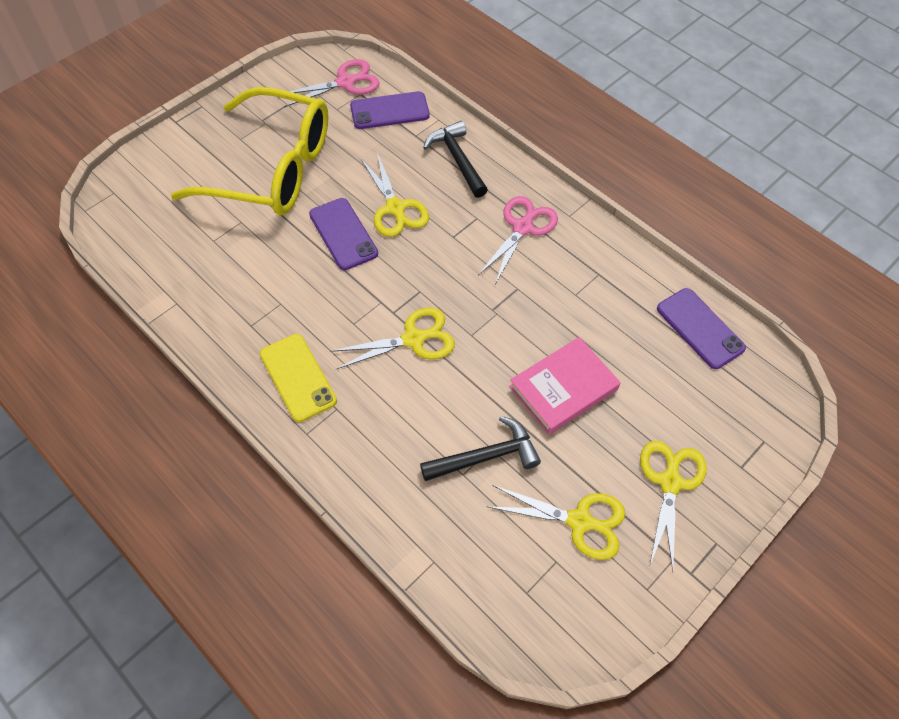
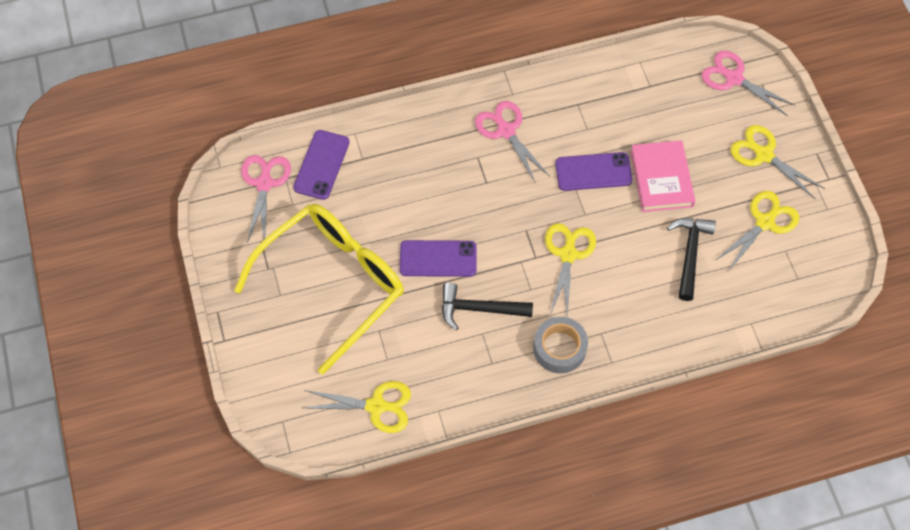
camera: 60 degrees left, 5 degrees up
(297, 377) = (559, 348): yellow phone -> grey tape
(395, 209) = (434, 209): yellow scissors -> yellow scissors (376, 406)
(457, 160) = (409, 141): black hammer -> black hammer (479, 309)
(700, 328) = (658, 69): purple phone -> purple phone (593, 172)
(748, 407) = (733, 78): none -> pink scissors

